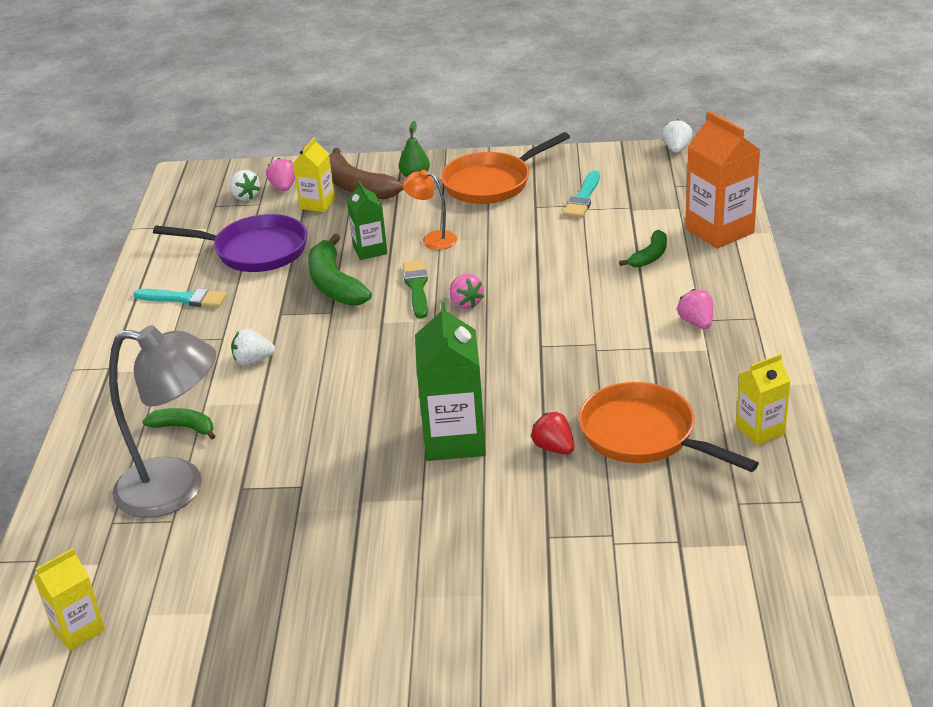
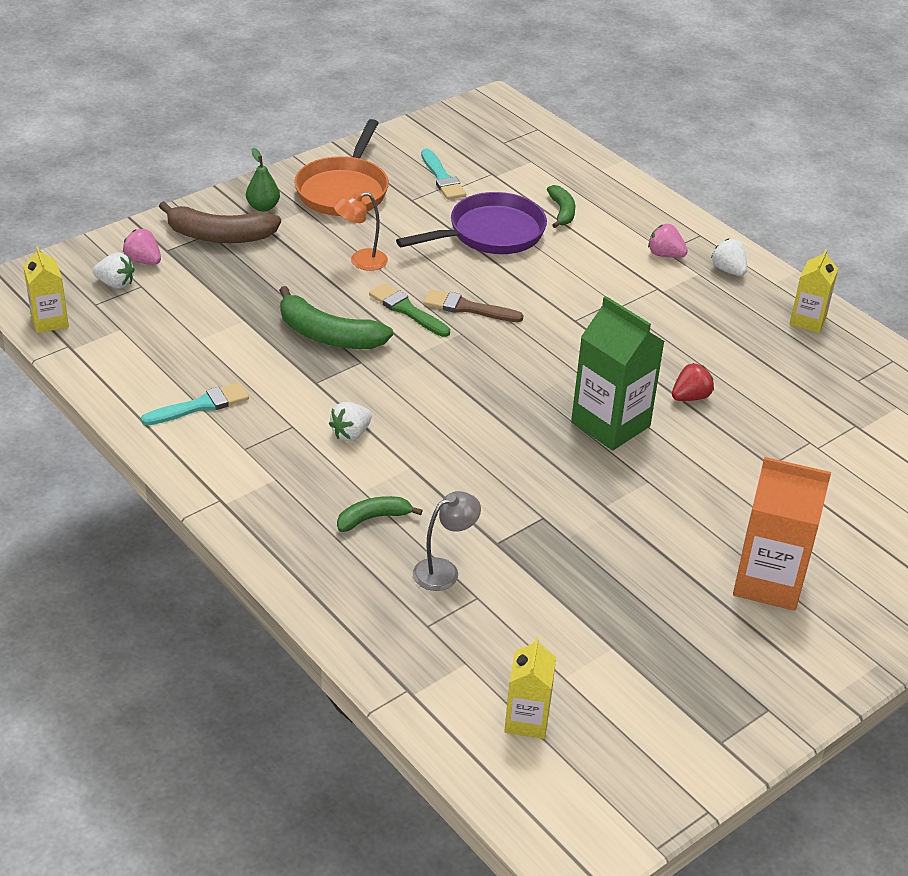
camera: 45 degrees left, 5 degrees up
(177, 489) = (444, 571): grey lamp -> grey lamp, size x0.49
(255, 251) = (205, 333): purple pan -> purple pan (490, 234)
(317, 204) = (202, 265): yellow carton -> yellow carton (49, 321)
(370, 250) = (317, 292): green carton -> none
(465, 303) = (467, 308): pink strawberry -> brown brush
(554, 448) = (690, 397): red strawberry -> red strawberry turned 135 degrees clockwise
(644, 435) = (739, 359): orange pan -> none
(676, 149) = (463, 108): white strawberry -> white strawberry (728, 270)
(719, 231) = (587, 171): orange carton -> orange carton (768, 582)

